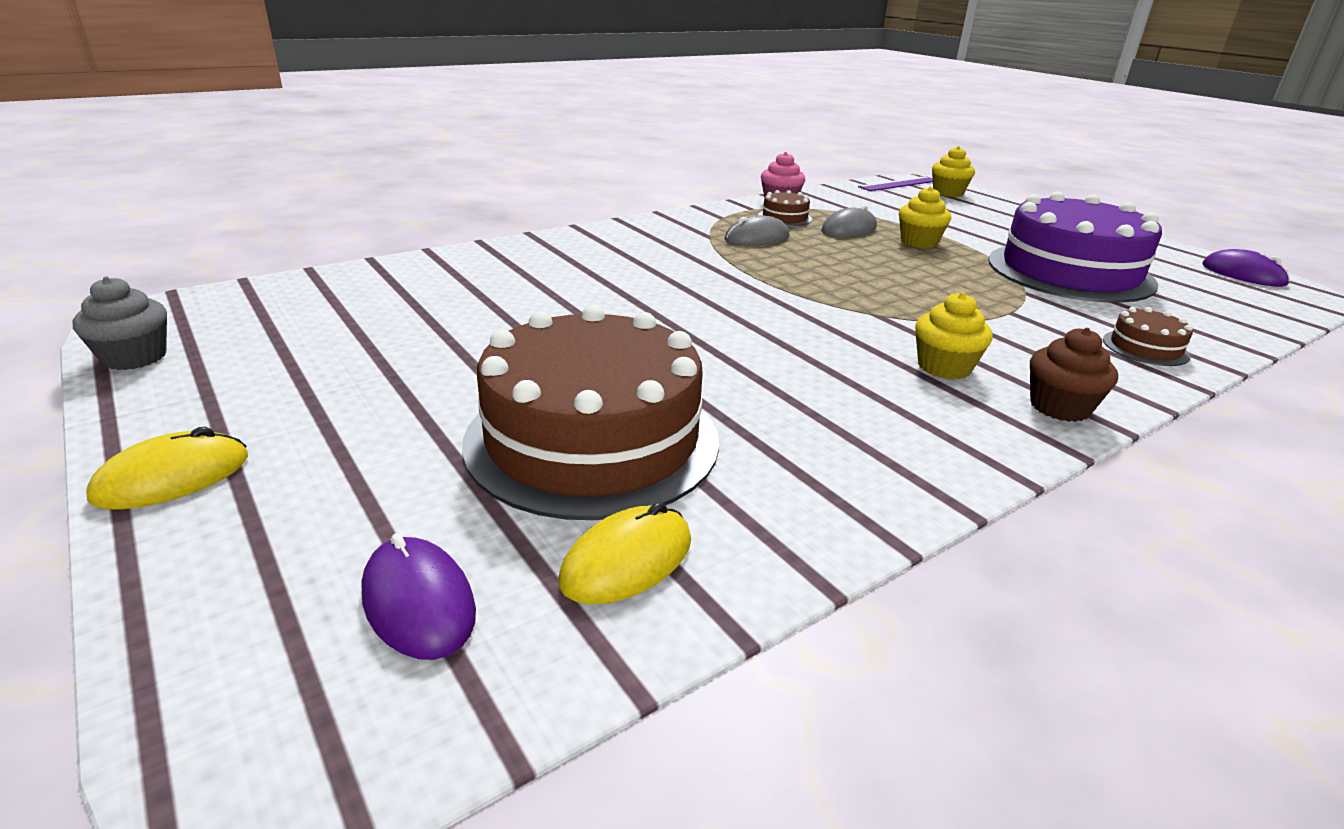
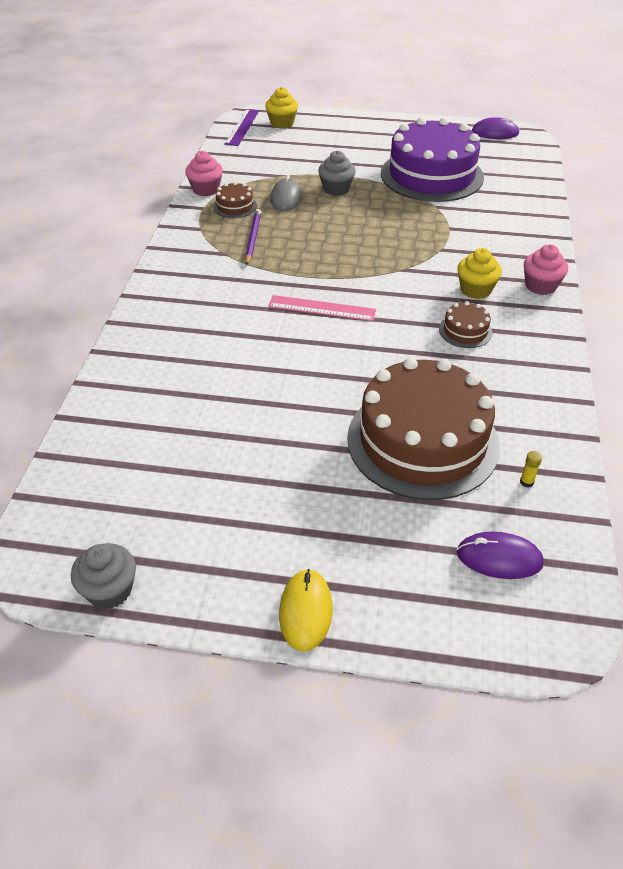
camera: 45 degrees left, 15 degrees up
(627, 560) = (526, 482): yellow mouse -> yellow glue stick
(720, 300) = (322, 308): none -> pink ruler
(757, 238) = (252, 238): grey mouse -> purple pencil
(919, 242) = (336, 189): yellow cupcake -> grey cupcake
(1059, 407) = (540, 286): brown cupcake -> pink cupcake
(1145, 348) = (523, 221): brown cake -> brown cake (465, 331)

